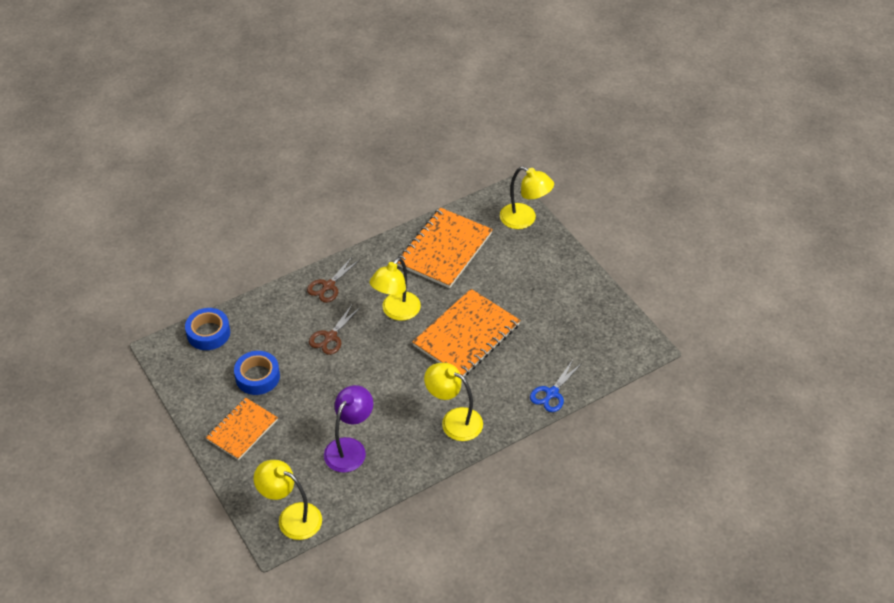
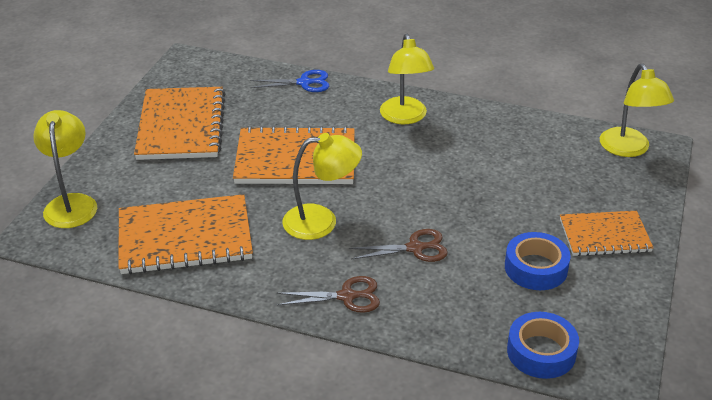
camera: 130 degrees left, 10 degrees down
(350, 448) = (518, 157): purple lamp -> none
(560, 301) = (181, 126): none -> orange notebook

